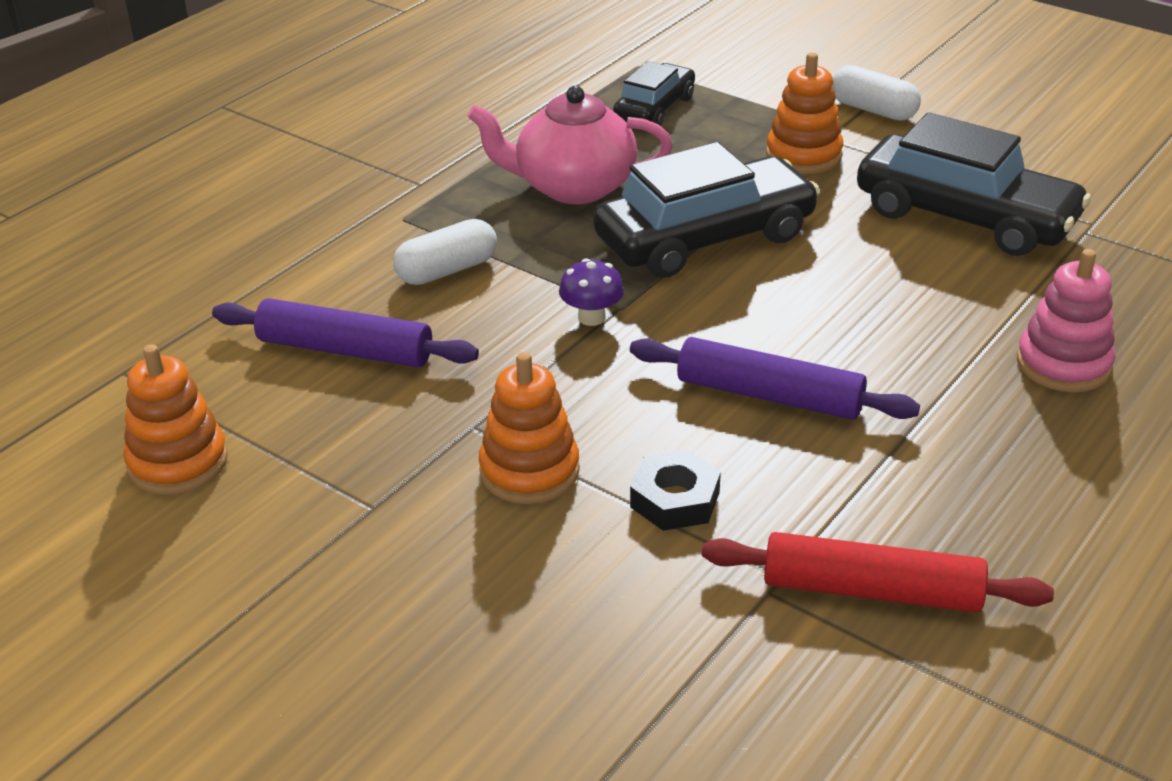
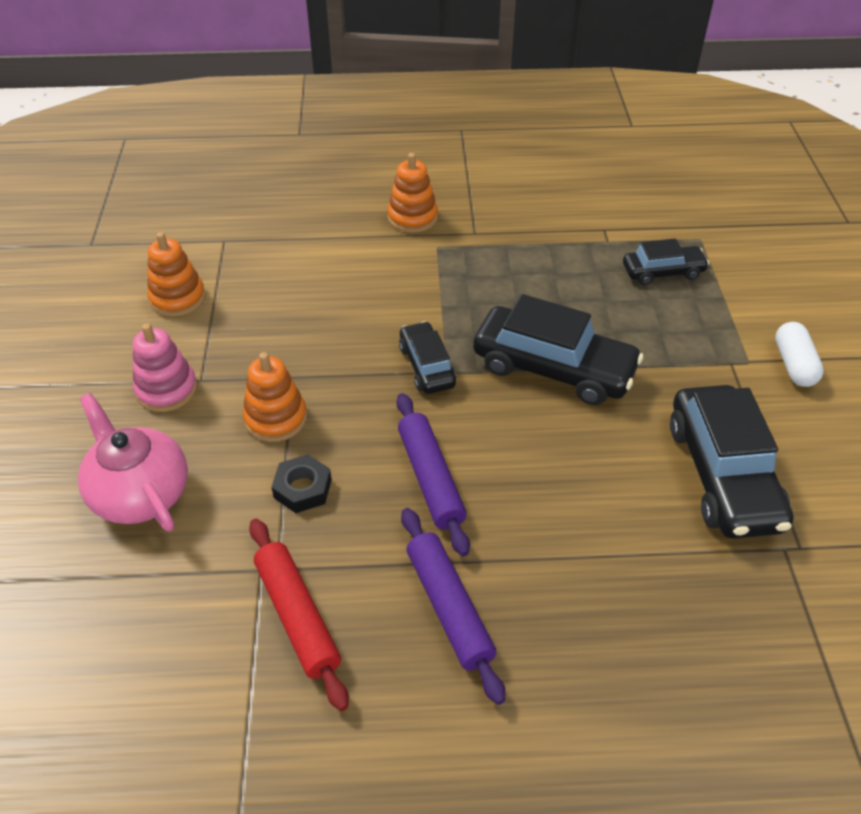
camera: 50 degrees right, 10 degrees up
(345, 350) = (308, 296): purple rolling pin -> purple rolling pin (449, 607)
(447, 270) = (410, 289): white capsule -> none
(573, 187) = (540, 288): pink teapot -> pink teapot (140, 493)
(591, 317) = (427, 366): purple mushroom -> black car
(803, 155) = (696, 361): orange stacking toy -> orange stacking toy (412, 217)
(1063, 364) = (608, 608): pink stacking toy -> pink stacking toy (166, 390)

